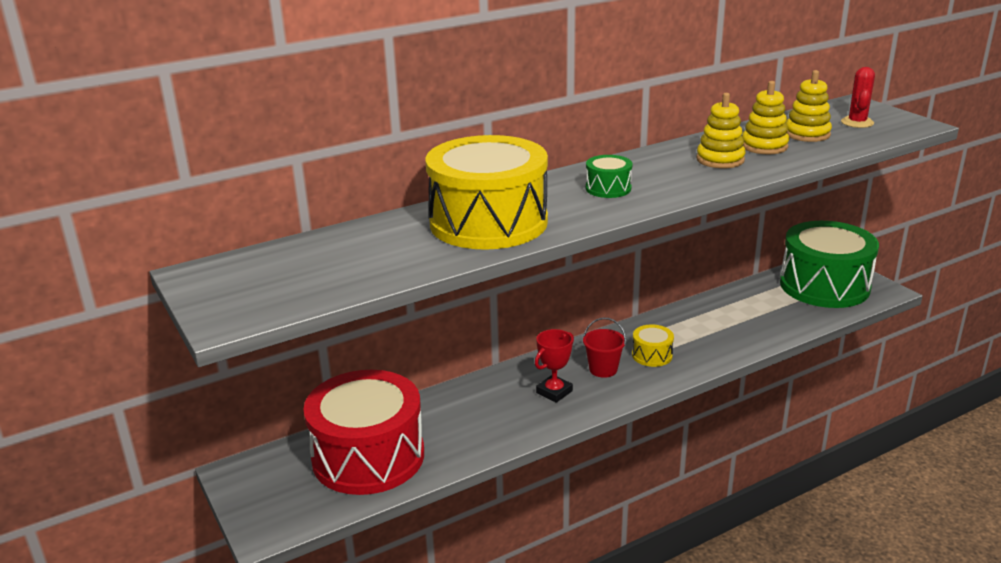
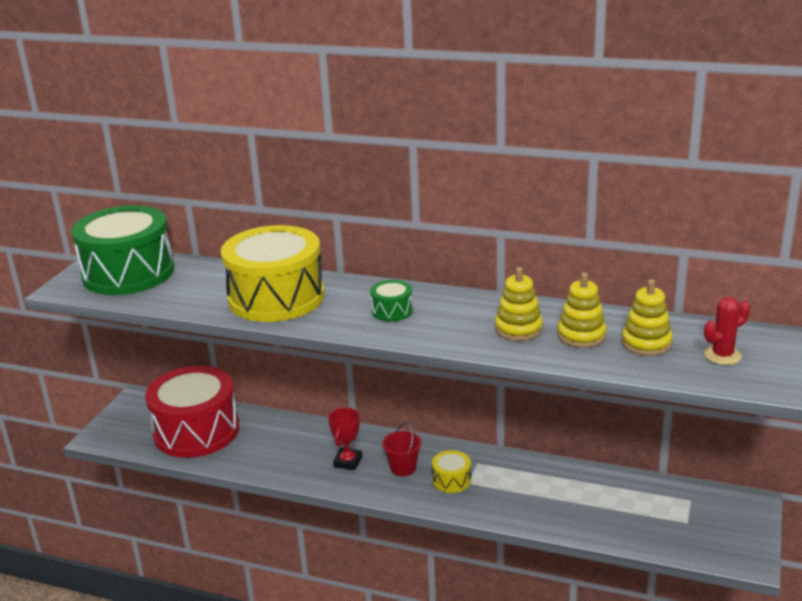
camera: 50 degrees right, 0 degrees up
(554, 392) = (348, 462): red trophy -> red trophy turned 75 degrees counterclockwise
(824, 286) = (700, 519): green drum -> green drum (128, 273)

